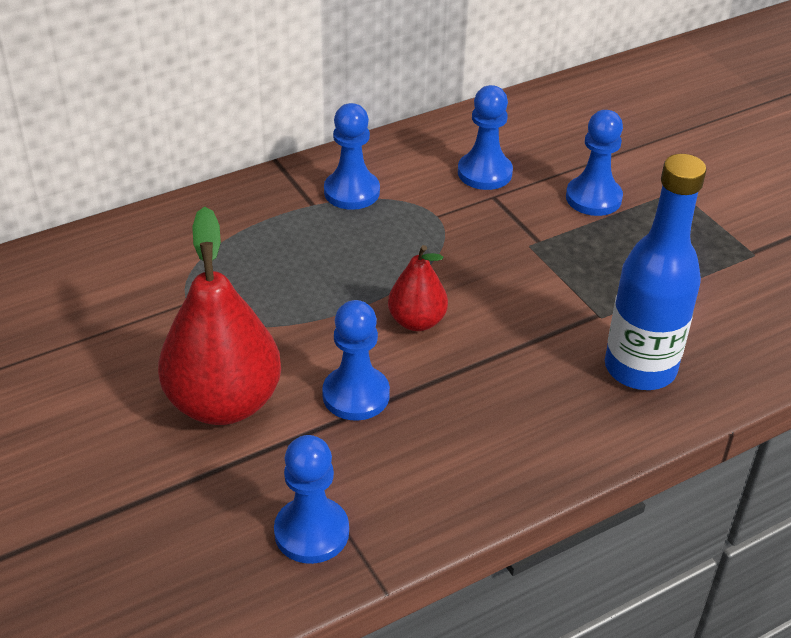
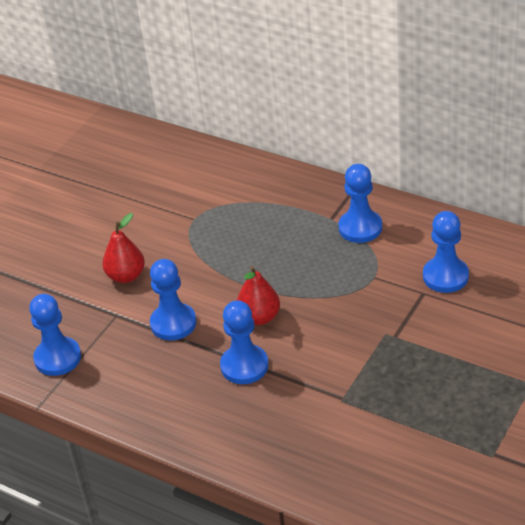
camera: 65 degrees right, 0 degrees up
(224, 403) = (126, 276): red pear -> red pear, size x0.54
(593, 198) = (472, 342): blue pawn -> blue pawn (244, 366)
(640, 368) = (304, 440): blue bottle -> none

